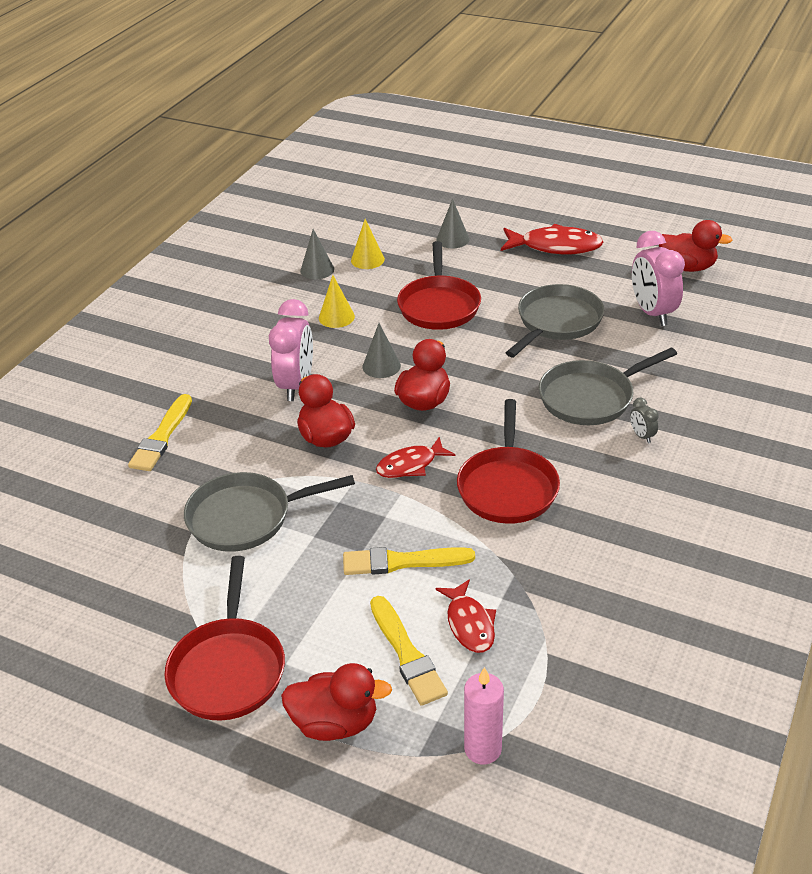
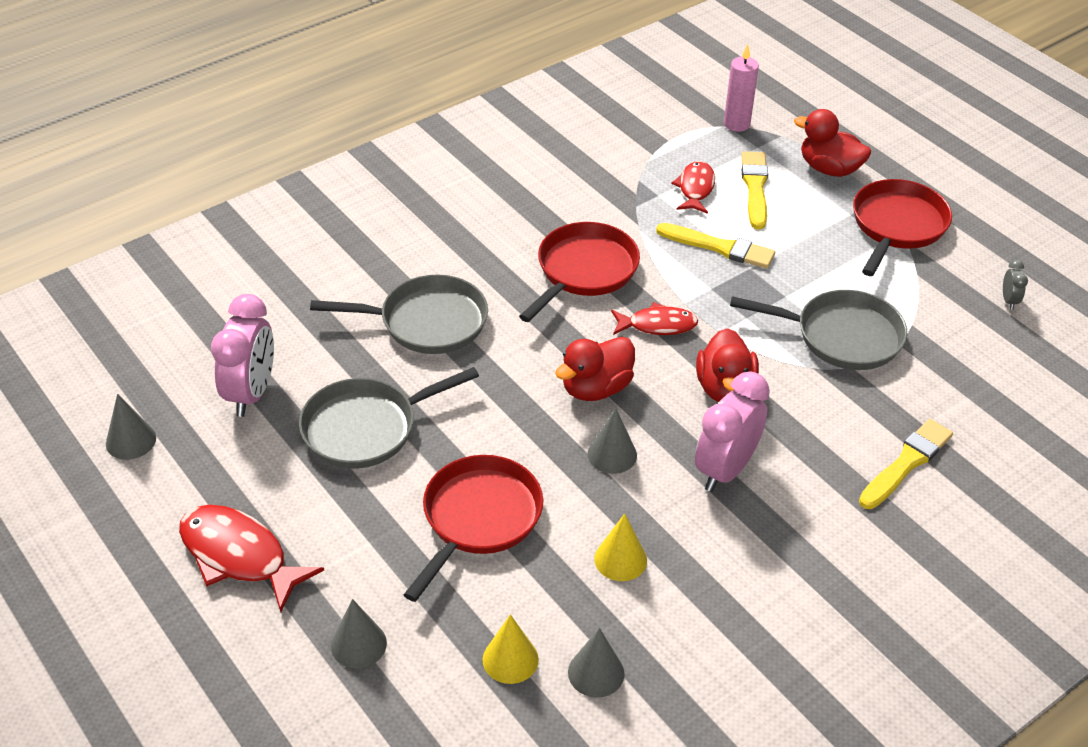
camera: 155 degrees left, 5 degrees up
(642, 436) = (422, 267): grey clock -> grey clock (1009, 301)
(687, 267) = (131, 440): red duck -> grey cone

